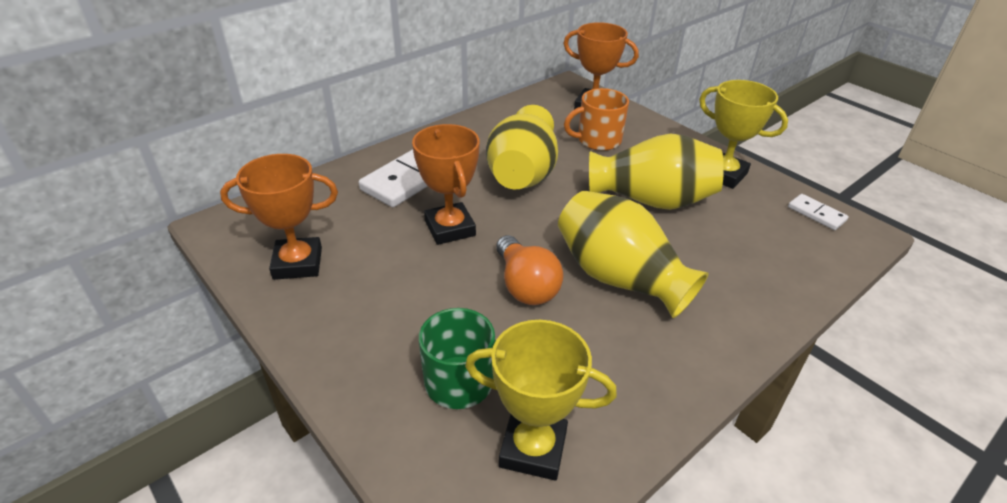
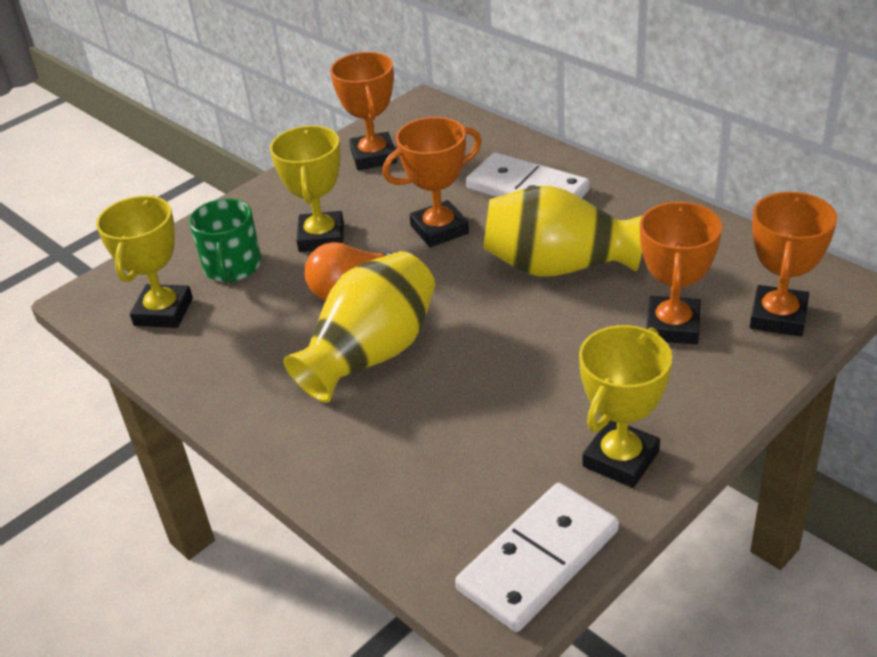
camera: 90 degrees right, 0 degrees up
(431, 307) = (321, 237): none -> yellow trophy
(598, 140) = (672, 326): orange mug -> orange trophy
(652, 200) = (530, 381): yellow vase -> none
(816, 214) = (538, 560): white domino -> white domino, size x2.01

